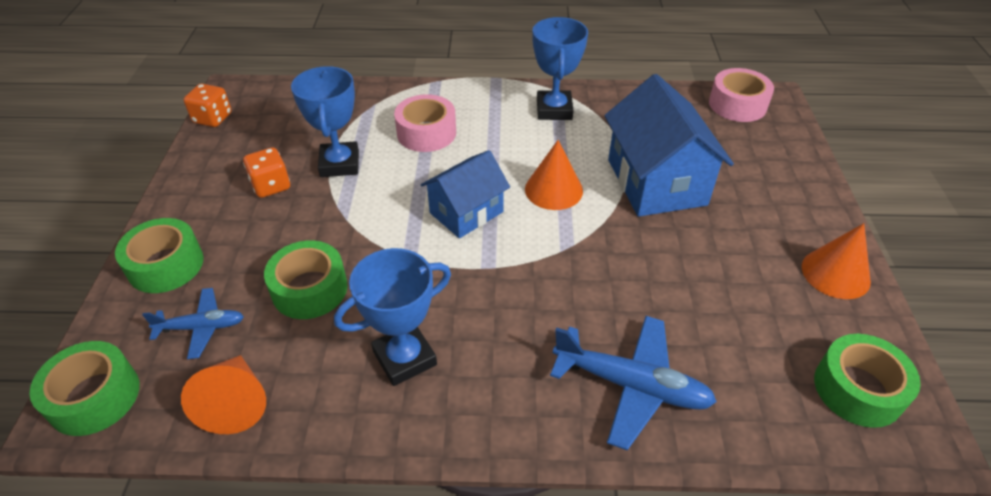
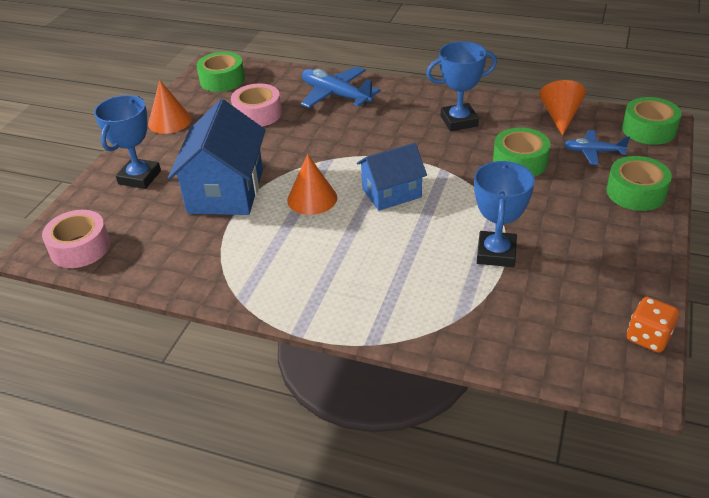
camera: 160 degrees left, 5 degrees down
(271, 186) = (562, 242): orange dice -> none
(426, 133) = (403, 272): pink tape -> pink tape (257, 114)
(554, 110) = (260, 276): blue trophy -> blue trophy (140, 177)

